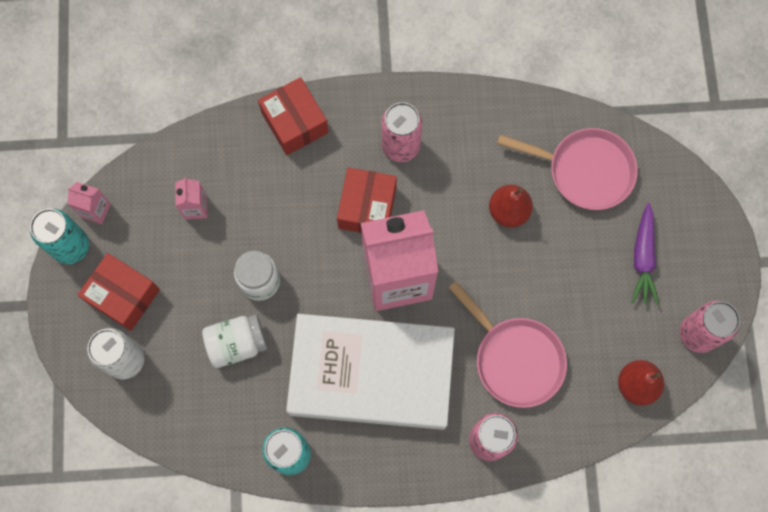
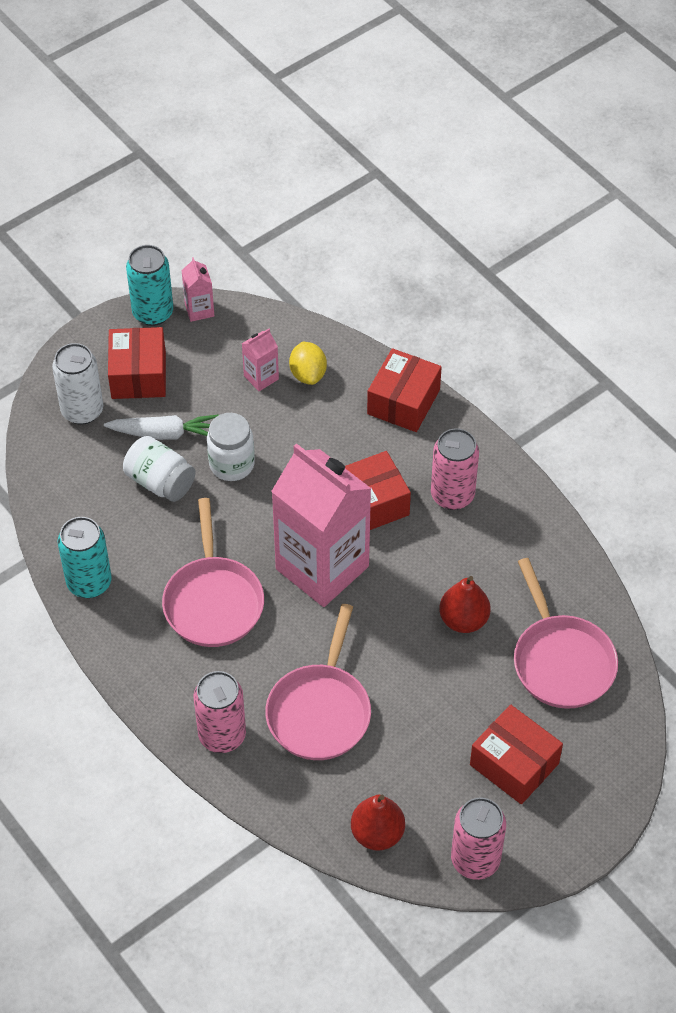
camera: 55 degrees right, 20 degrees down
(194, 312) = (164, 433): none -> white carrot
(218, 172) = (308, 374): none -> yellow lemon
(371, 373) = (213, 601): white book -> pink pan
(643, 258) = (514, 764): purple carrot -> red box

